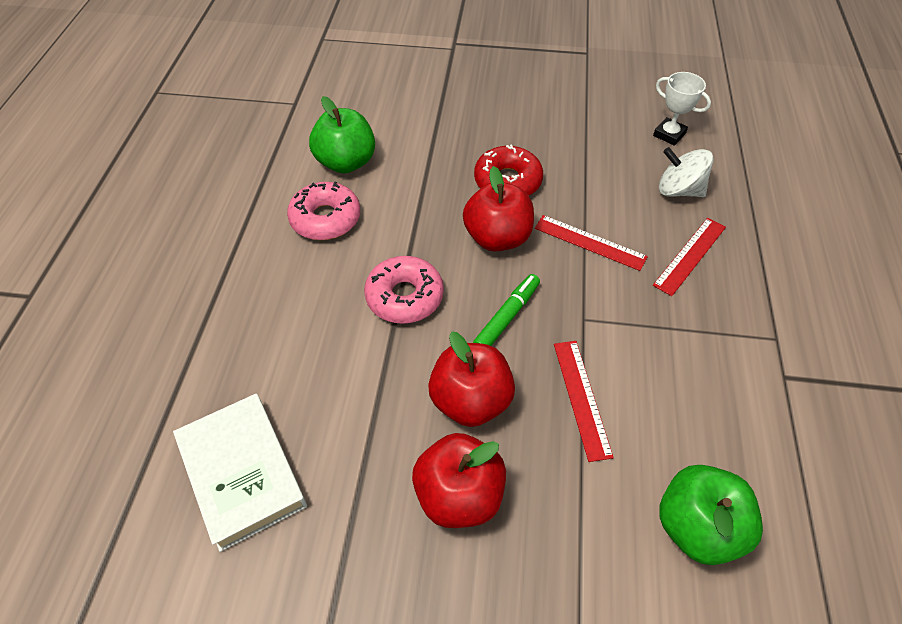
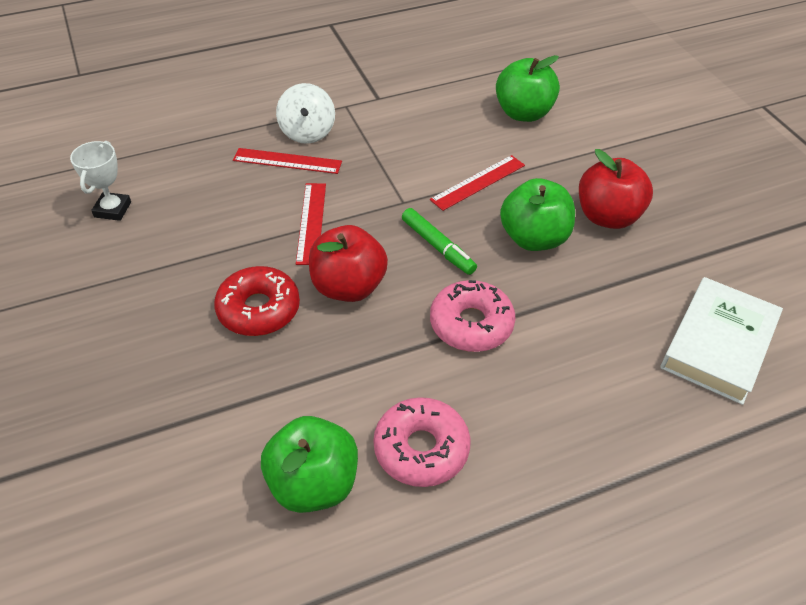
camera: 120 degrees left, 5 degrees down
(470, 401) = (534, 238): red apple -> green apple
(507, 317) = (438, 246): green marker -> green marker turned 135 degrees counterclockwise
(678, 190) = (202, 184): white spinning top -> white spinning top (307, 132)

